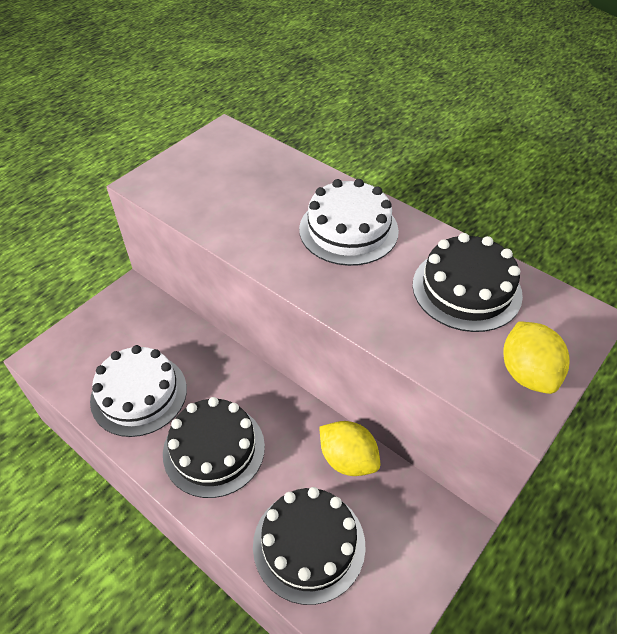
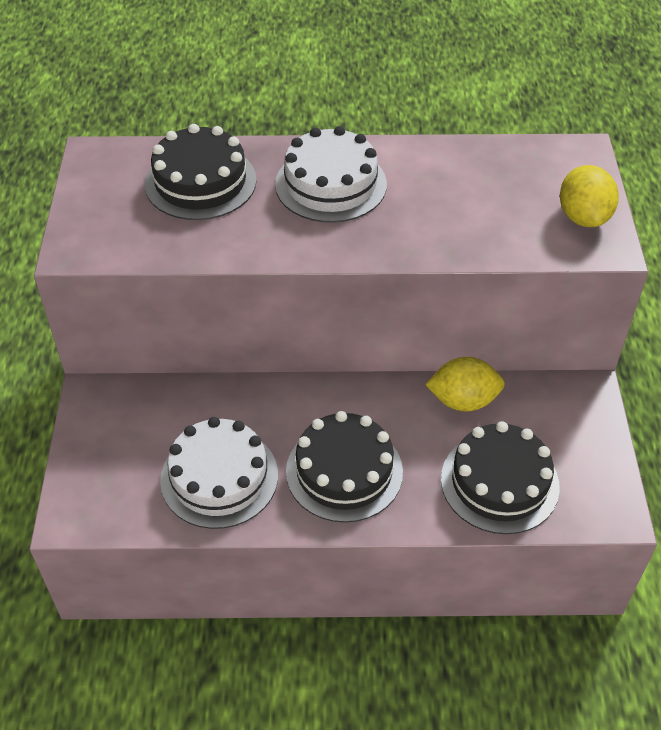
camera: 40 degrees left, 0 degrees up
(466, 289) = (478, 180): black cake -> black cake (200, 182)
(527, 373) = (583, 217): yellow lemon -> yellow lemon turned 45 degrees clockwise

